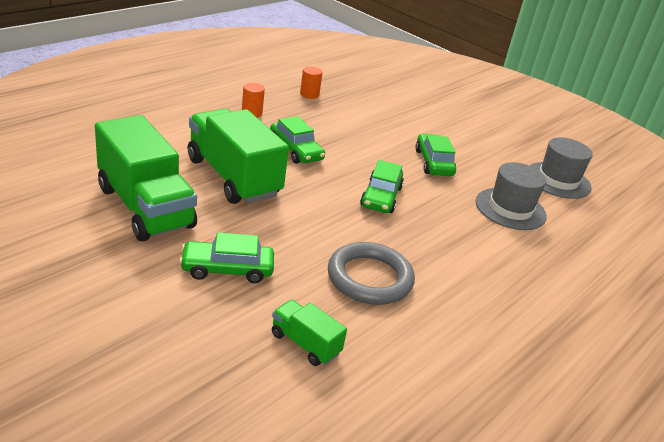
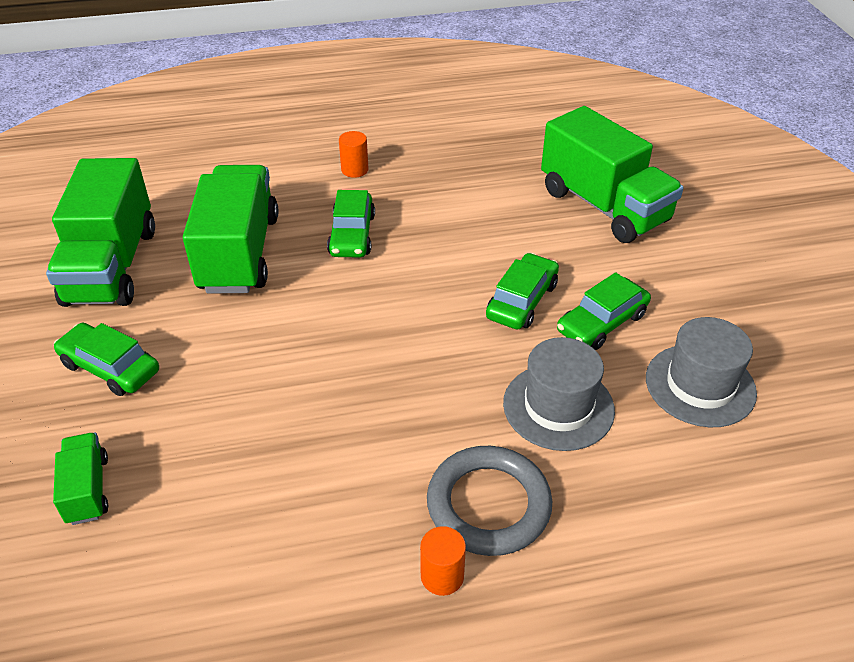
camera: 40 degrees right, 10 degrees up
(309, 94) = (459, 157): orange cylinder -> orange cylinder (442, 576)
(369, 278) = (246, 437): grey ring -> grey ring (488, 505)
(381, 197) = (387, 331): green car -> green car (602, 323)
(419, 106) = (603, 206): none -> green truck

